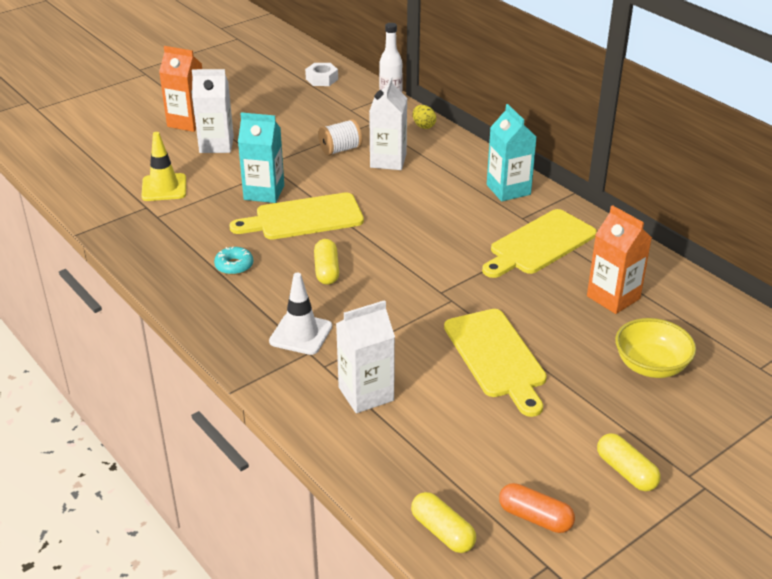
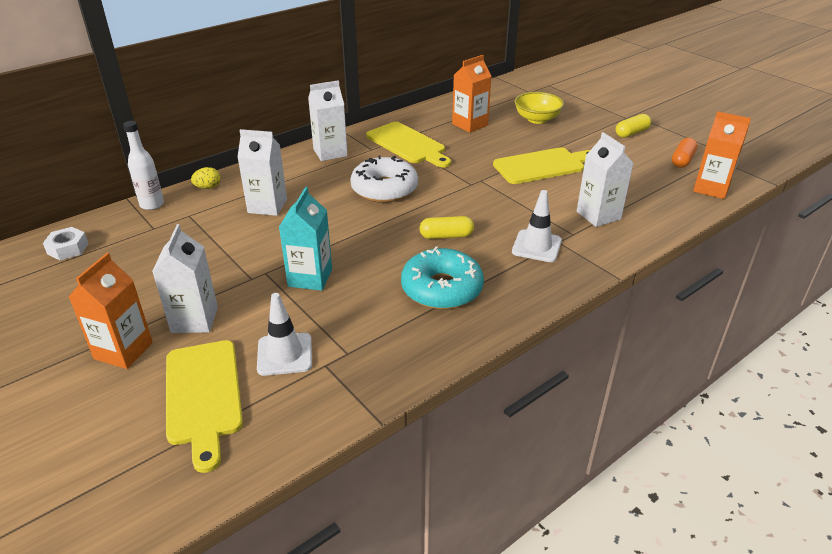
camera: 90 degrees left, 0 degrees up
(164, 188) = (284, 354): yellow traffic cone -> white traffic cone
(234, 266) = (441, 289): turquoise donut -> turquoise donut, size x2.12
(304, 218) = (361, 251): yellow cutting board -> yellow cutting board (203, 396)
(340, 149) = (237, 233): white spool -> none
(425, 229) = (384, 189): none -> white donut
(442, 532) = (711, 188): yellow capsule -> orange carton
(508, 190) = (330, 152): turquoise carton -> white carton

